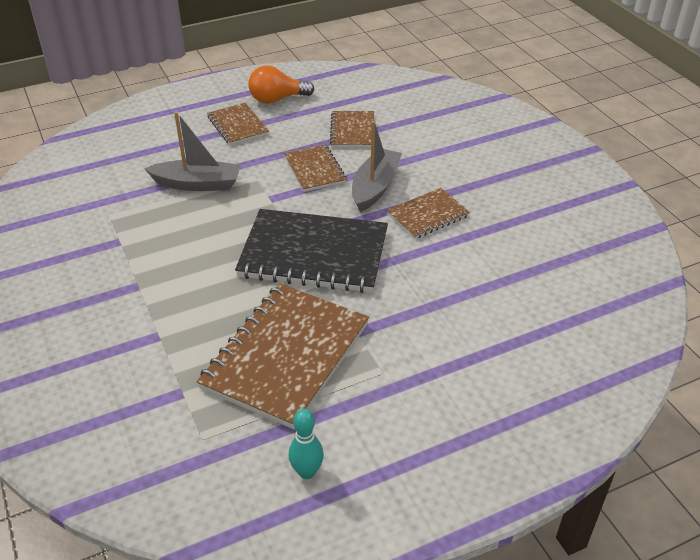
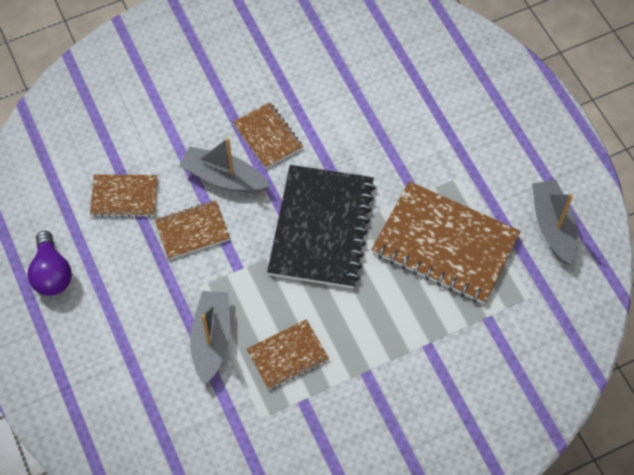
camera: 90 degrees left, 20 degrees up
(238, 126) = (104, 310): brown notebook -> brown notebook (287, 355)
(277, 99) = (52, 273): orange light bulb -> purple light bulb
(307, 472) = (552, 226): turquoise bowling pin -> grey boat

